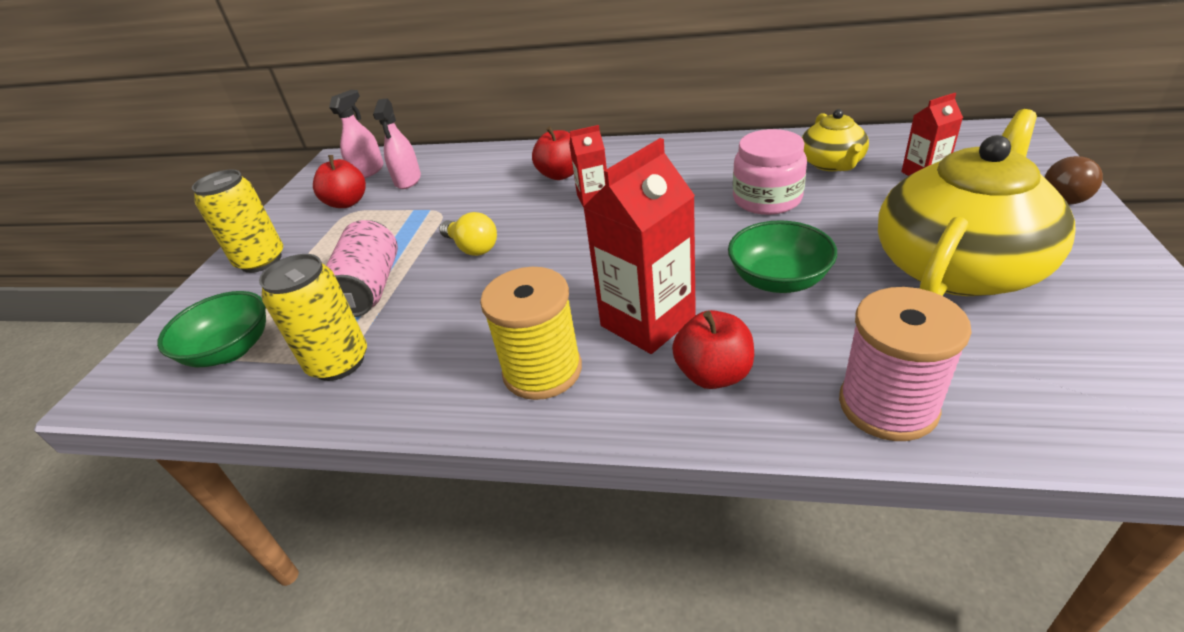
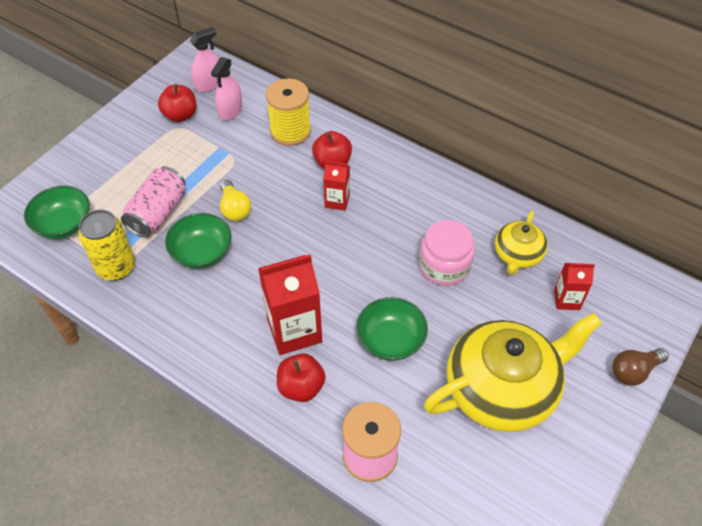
camera: 20 degrees right, 15 degrees up
(261, 261) = (106, 149): yellow can -> none
(458, 300) = (202, 253): none -> green bowl
(542, 370) = (217, 334): yellow spool -> yellow spool (290, 131)

